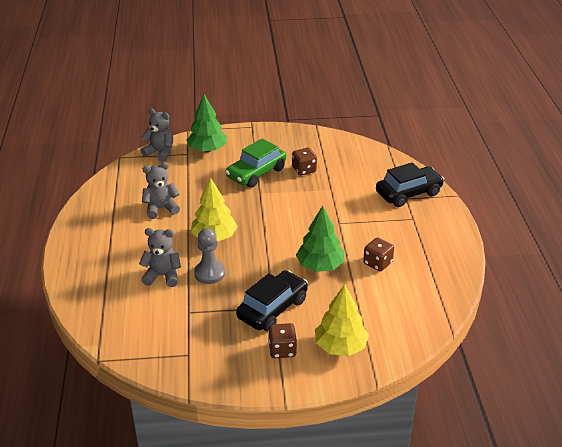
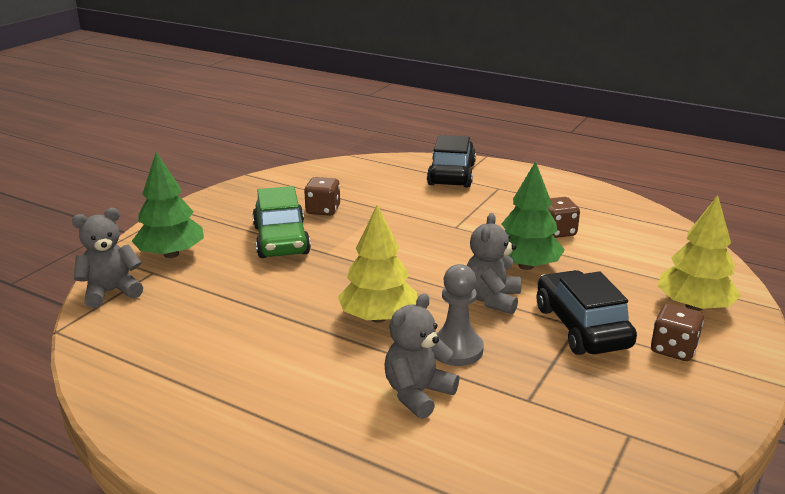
camera: 55 degrees left, 10 degrees down
(161, 208) = (250, 338): grey teddy bear -> grey teddy bear (492, 299)

